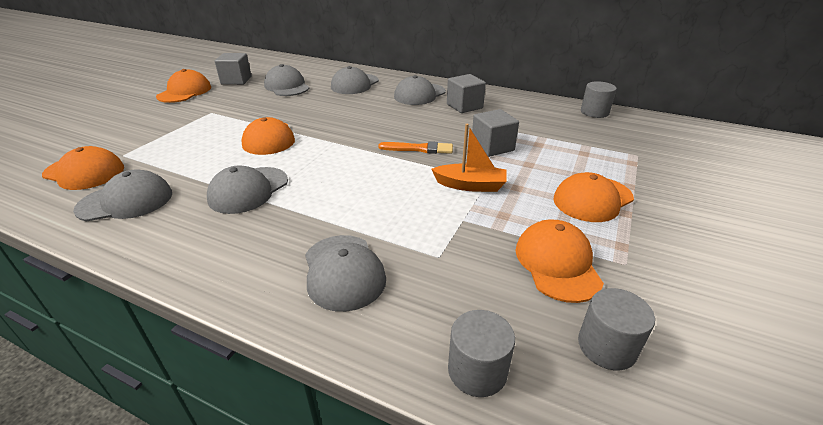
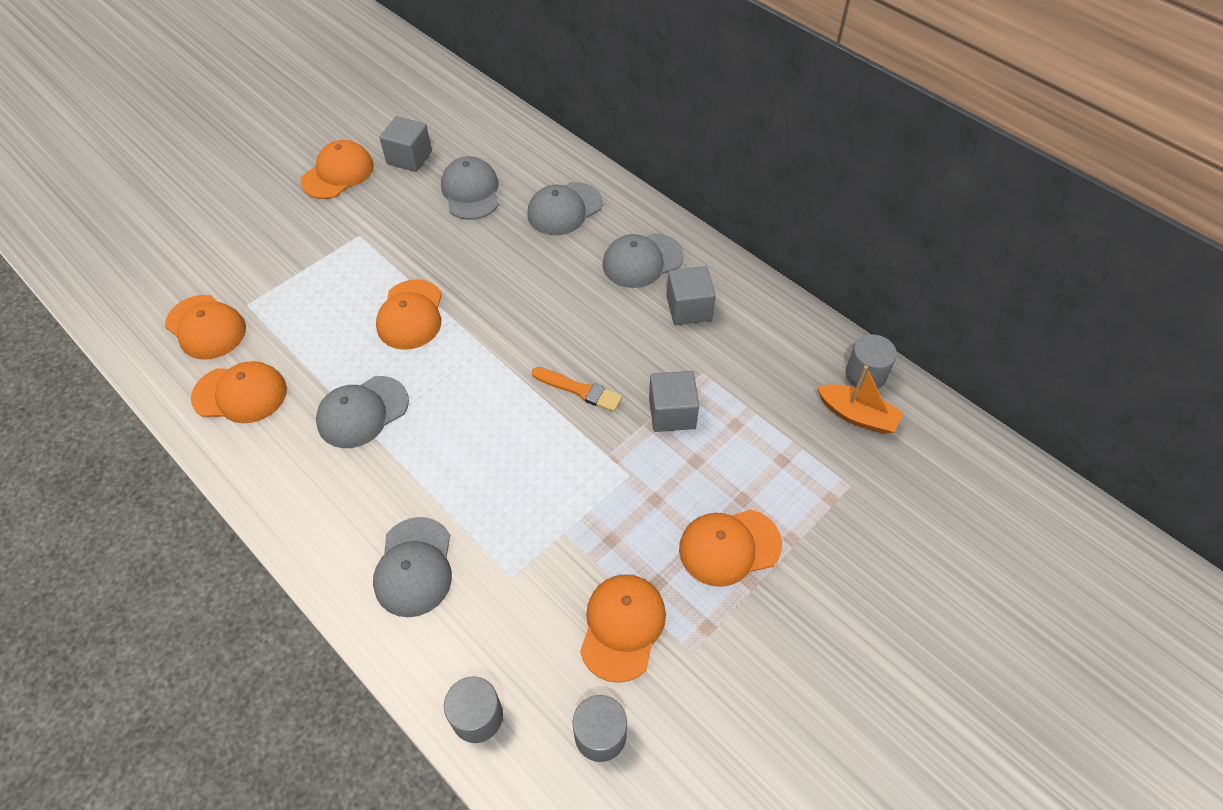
camera: 20 degrees right, 20 degrees up
(126, 201) = (240, 394): grey cap -> orange cap
(470, 185) = (603, 479): orange boat -> orange boat (857, 415)

